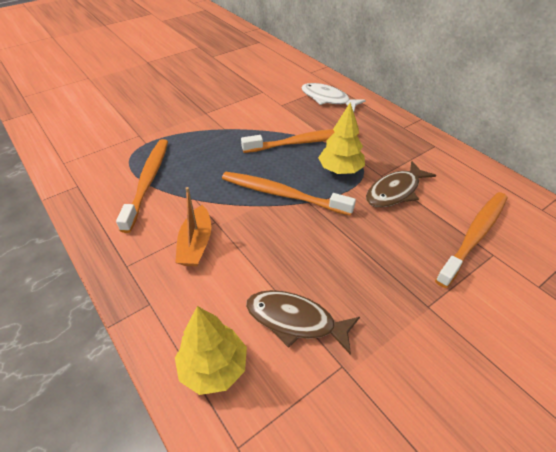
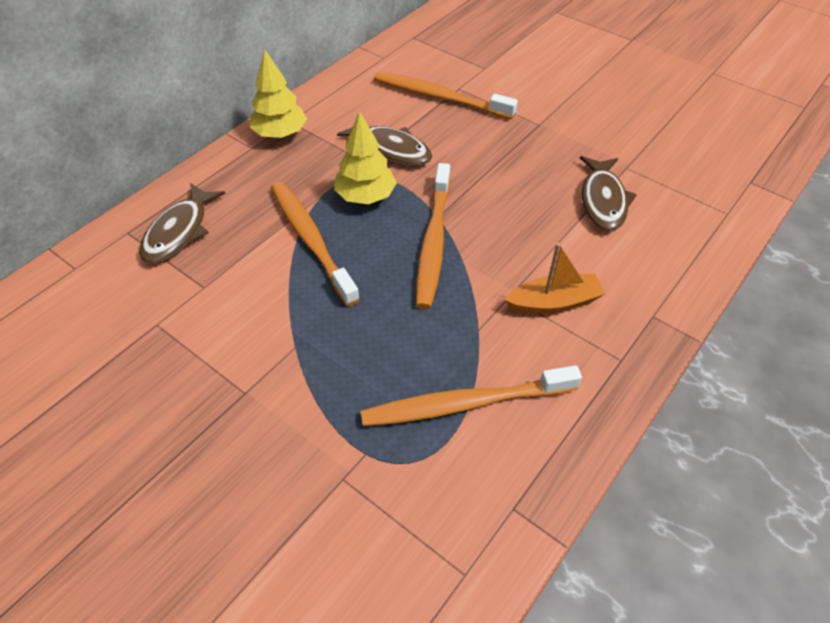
camera: 105 degrees left, 5 degrees up
(213, 367) = (681, 244): yellow tree -> yellow tree (280, 134)
(327, 99) = (179, 231): white fish -> brown fish

